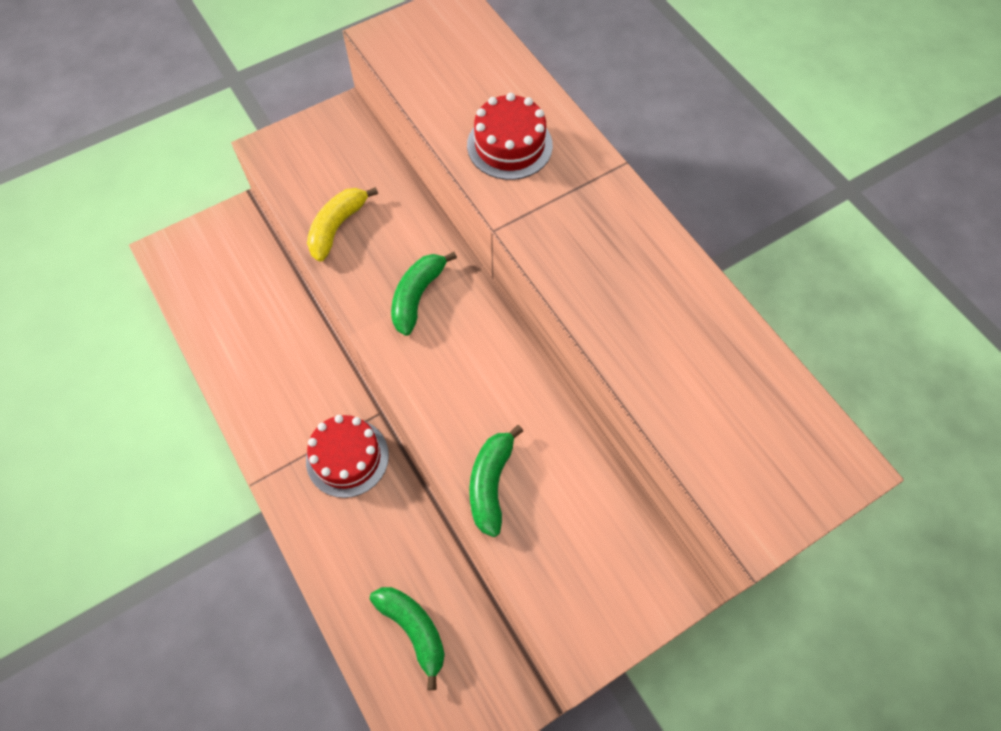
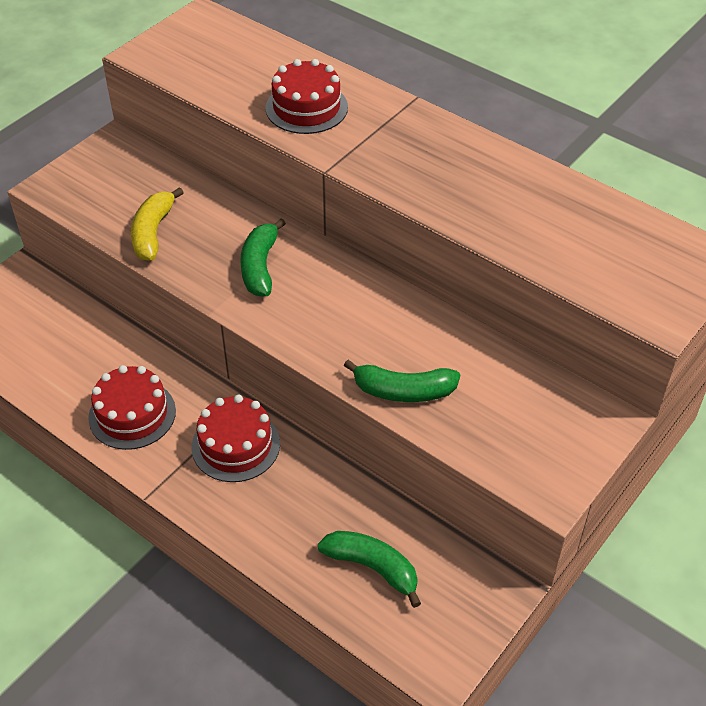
camera: 20 degrees left, 15 degrees down
(273, 394) = (132, 414): none -> red cake
(491, 483) = (403, 391): green banana -> green banana turned 75 degrees counterclockwise

